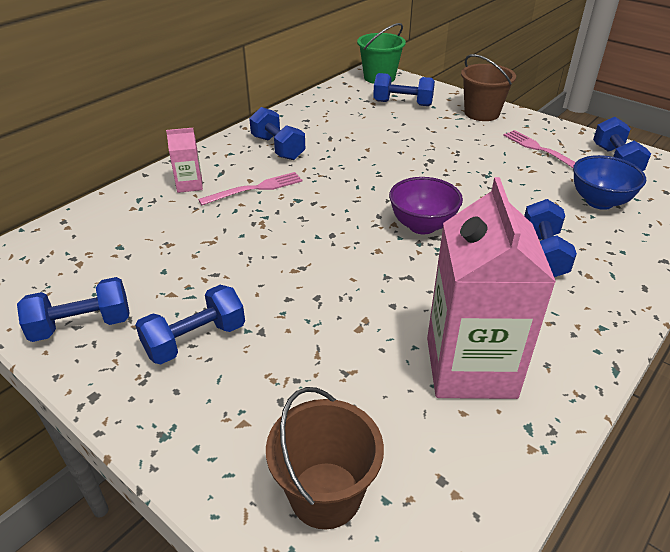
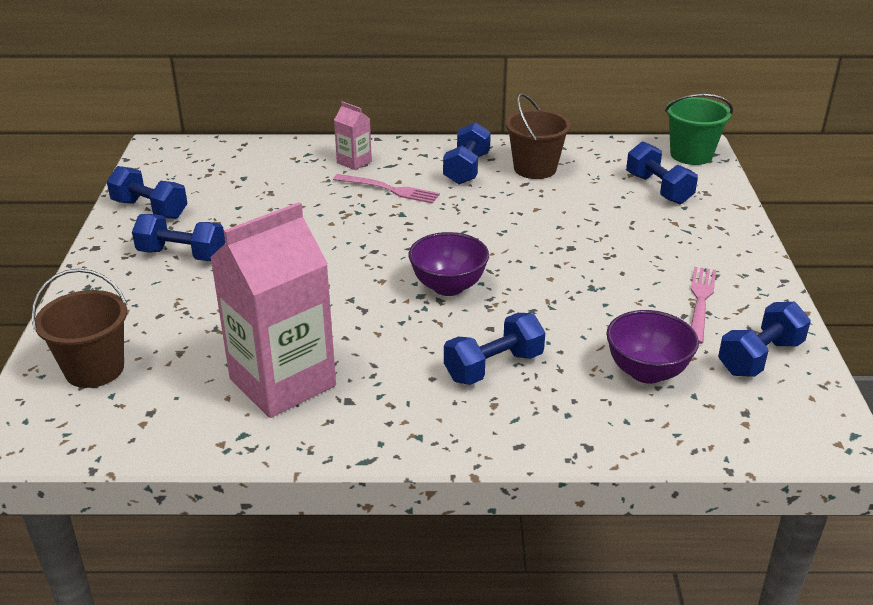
camera: 50 degrees right, 5 degrees down
(481, 113) = (721, 238): brown bucket -> brown bucket (535, 168)
(599, 202) = (646, 372): blue bowl -> purple bowl

